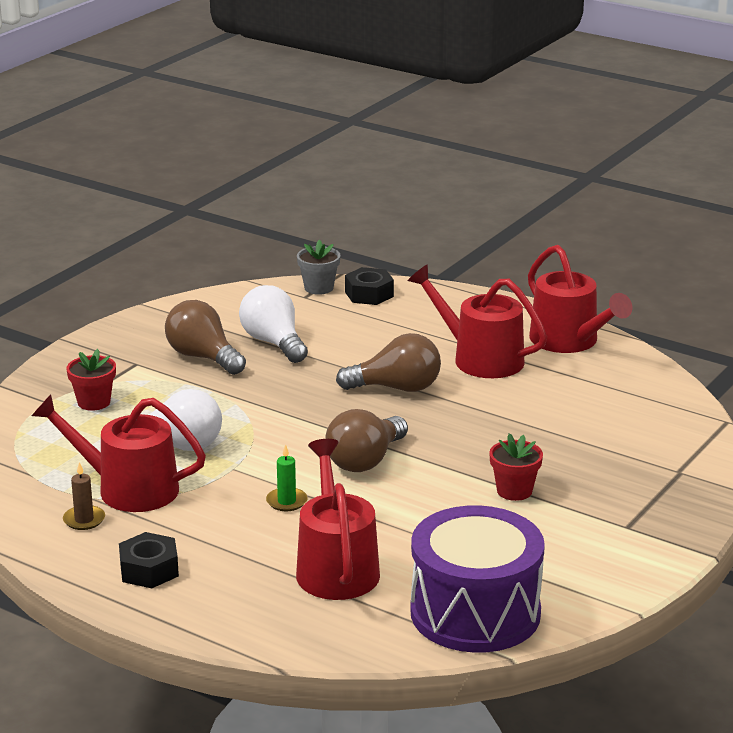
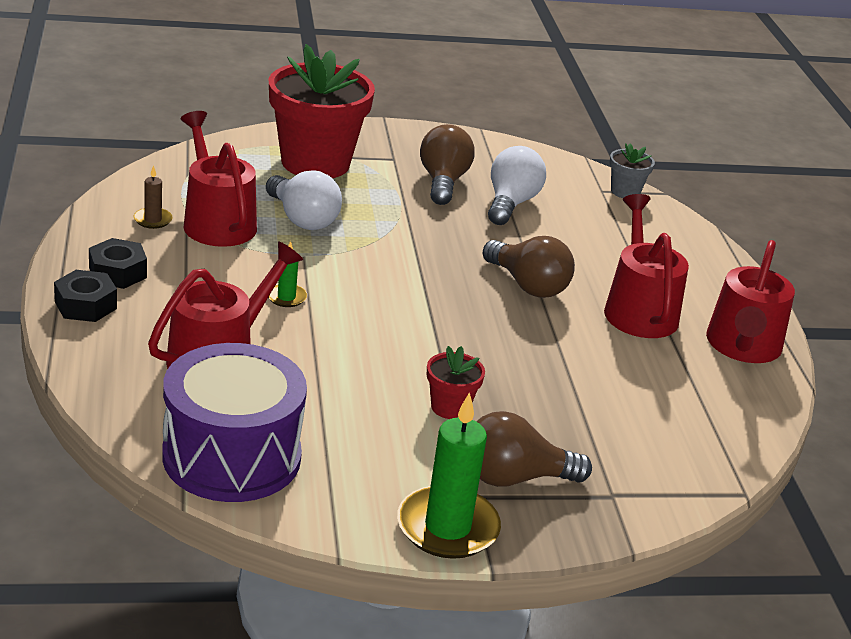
camera: 45 degrees right, 5 degrees up
(94, 402) = (315, 163): red flower pot -> red flower pot, size x2.29
(365, 461) = (395, 312): brown light bulb -> brown light bulb (514, 478)
(369, 294) = (653, 218): black nut -> black nut (85, 305)
(650, 553) = (447, 527): none -> green candle

